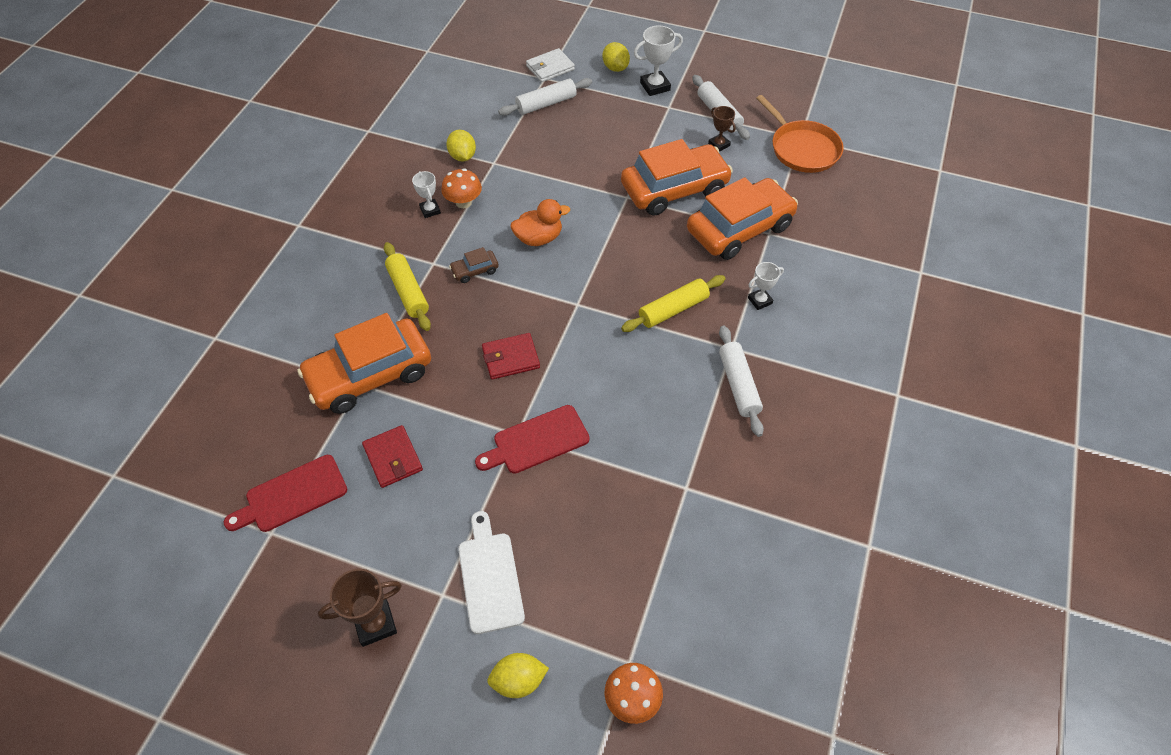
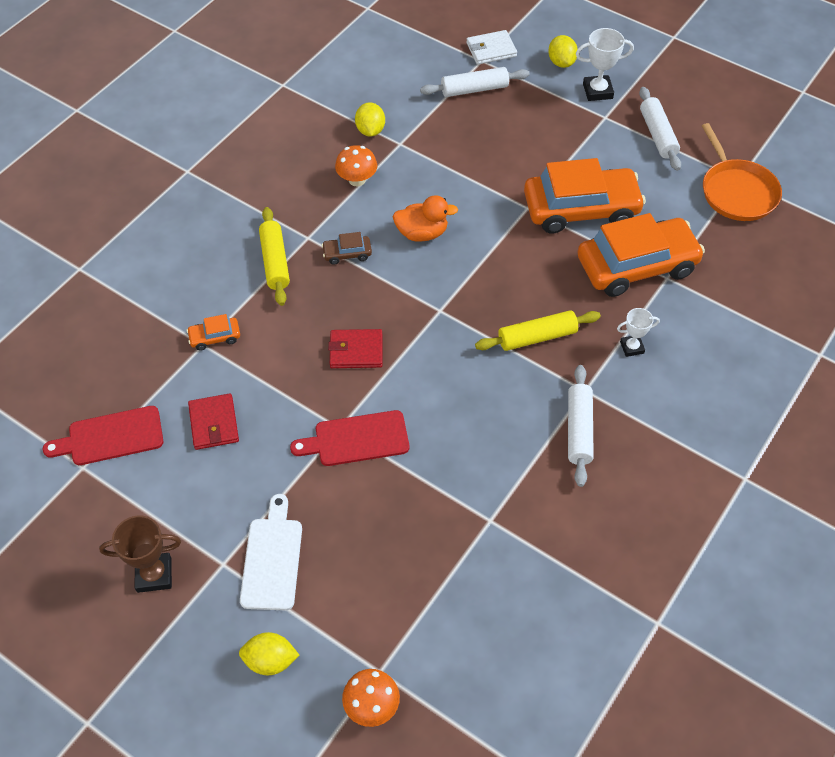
camera: 15 degrees right, 0 degrees up
(370, 375) = (215, 337): orange car -> orange car, size x0.41
(430, 210) = (321, 181): white trophy -> none
(719, 144) = (646, 169): brown trophy -> none

